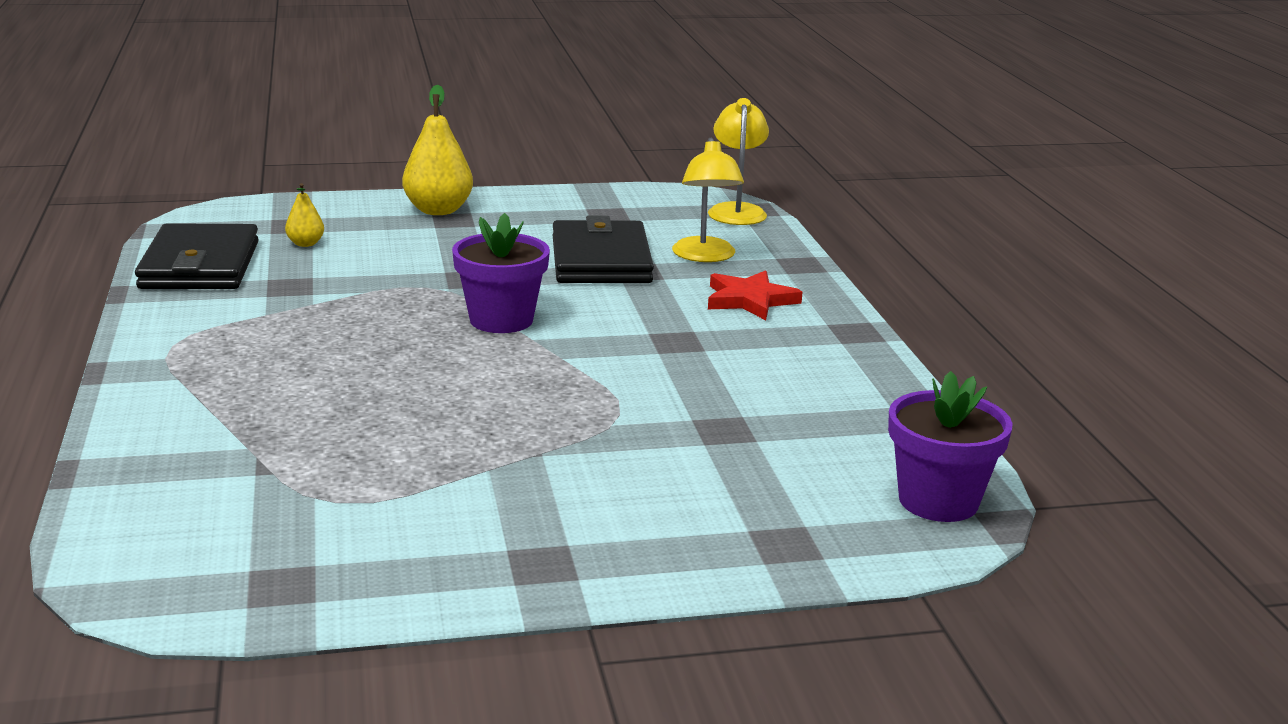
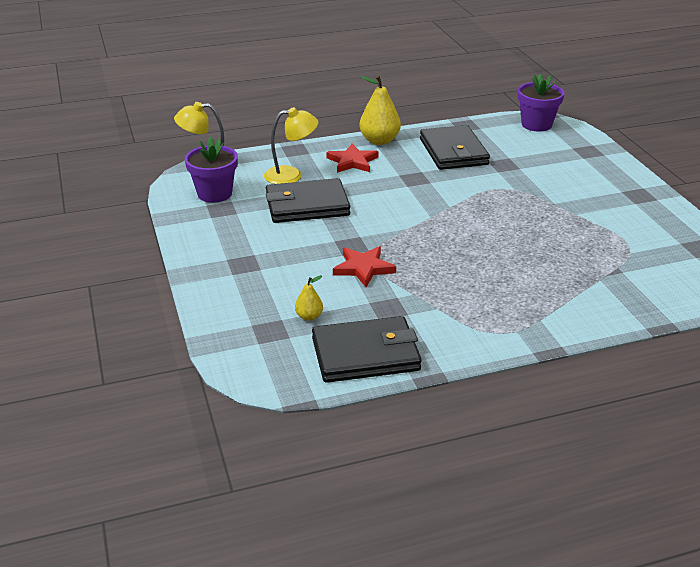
camera: 95 degrees left, 10 degrees up
(400, 280) = (363, 268): none -> red star
(438, 210) = (226, 272): yellow pear -> yellow pear (379, 141)
(501, 320) = (410, 228): purple flower pot -> purple flower pot (214, 194)
(786, 387) = (453, 152): none -> black wallet

